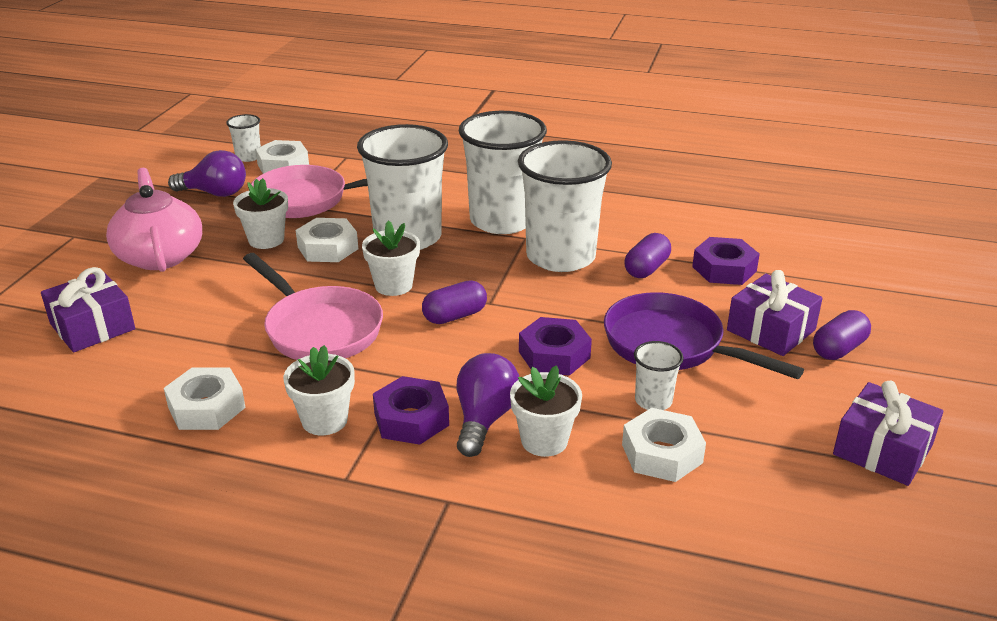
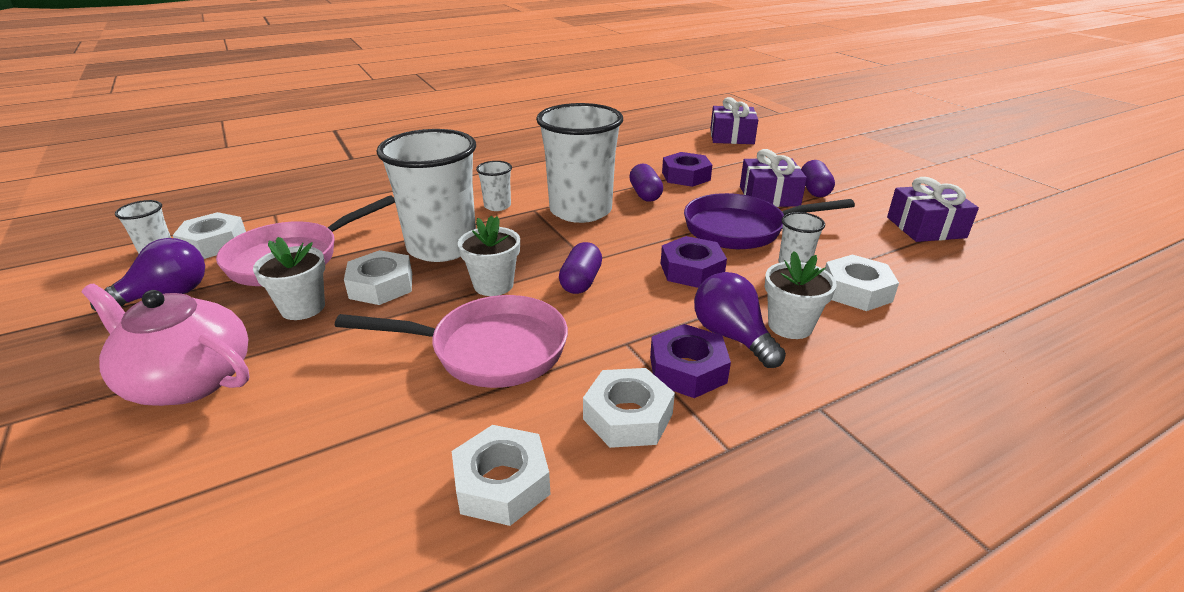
camera: 45 degrees left, 0 degrees up
(92, 326) = (211, 499): purple gift -> purple gift (731, 137)
(324, 420) = (628, 416): white flower pot -> white nut
(502, 221) = (497, 206): white cup -> white cup, size x0.44

